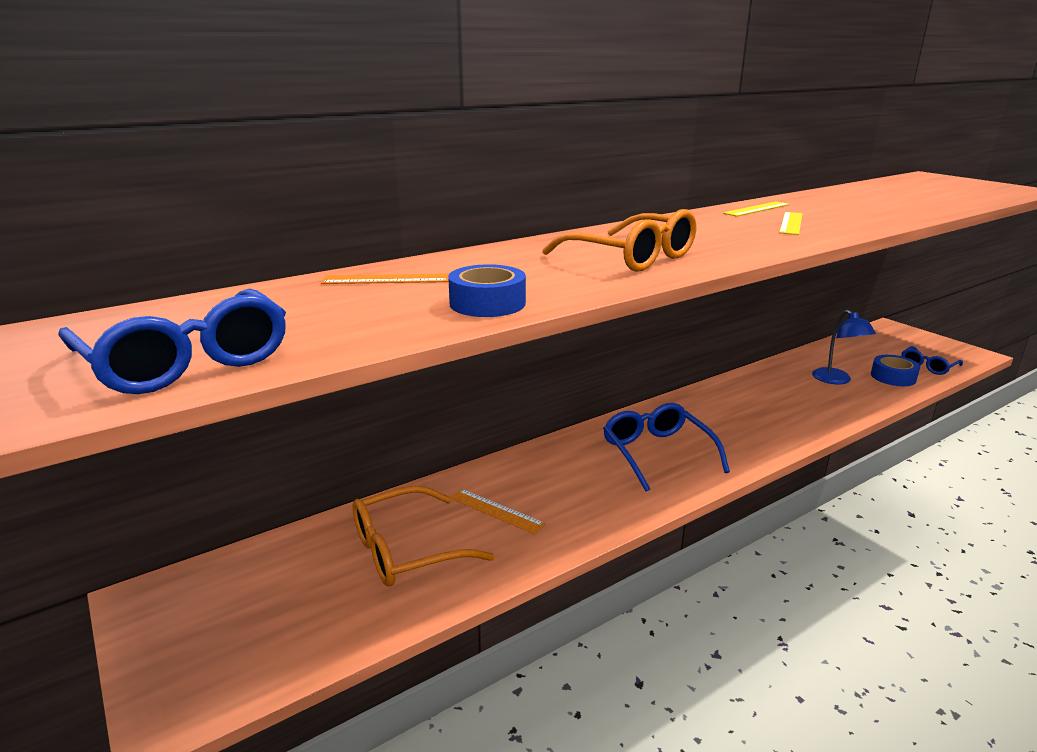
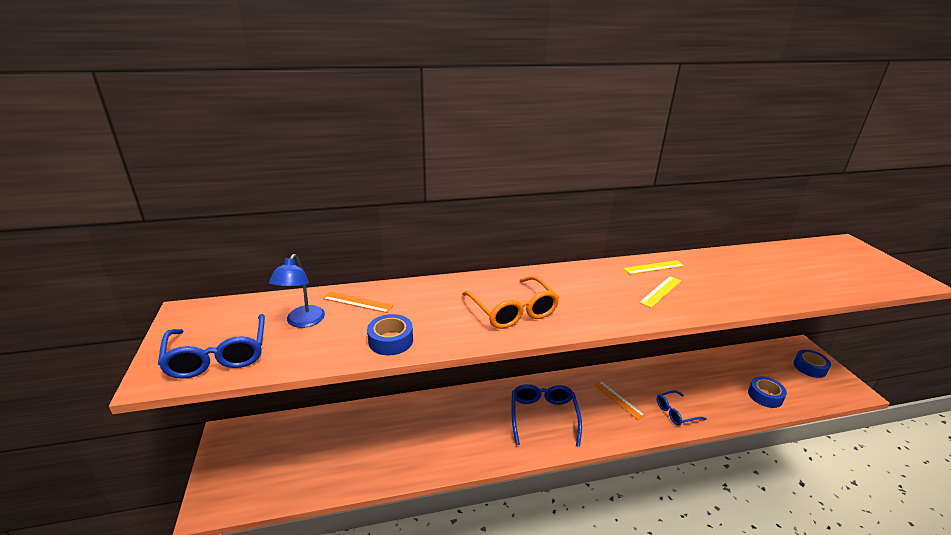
camera: 20 degrees right, 5 degrees up
(405, 550) = (359, 444): orange glasses -> none
(496, 511) = (421, 432): orange ruler -> orange ruler (618, 399)
(836, 380) = (716, 387): blue lamp -> blue lamp (302, 322)
(914, 343) = (809, 367): none -> blue tape
(927, 366) = (802, 393): blue glasses -> blue glasses (675, 412)

